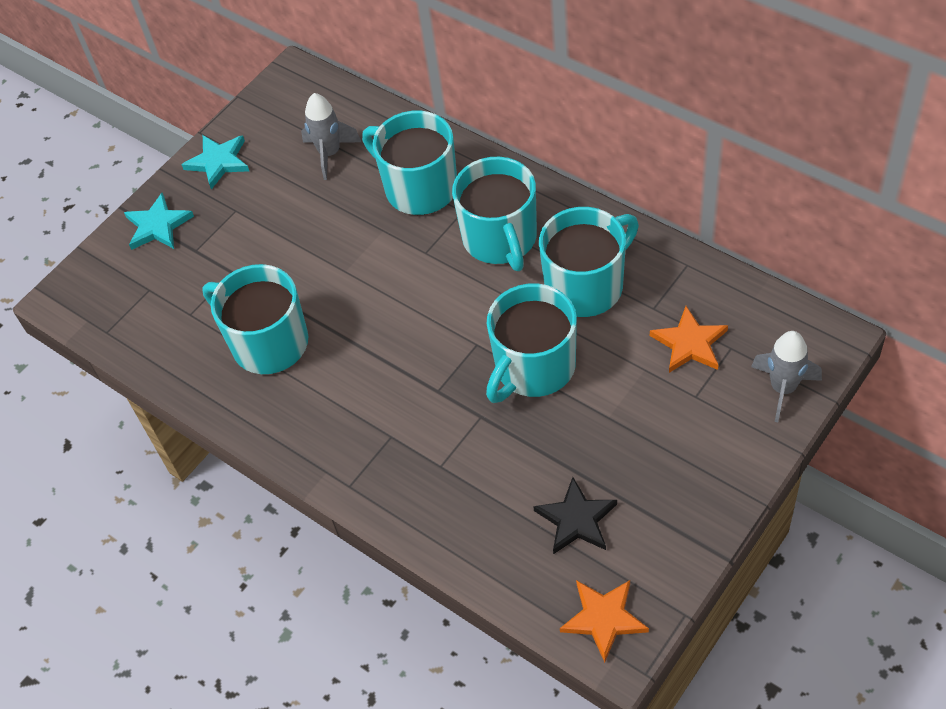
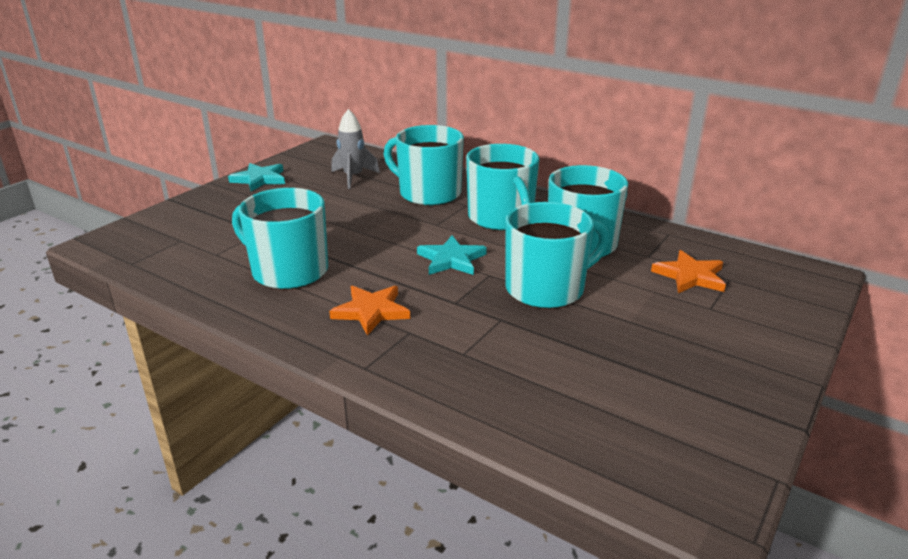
camera: 10 degrees left, 25 degrees down
(158, 225) = (199, 208): turquoise star -> turquoise star (451, 259)
(533, 367) = (547, 289): turquoise mug -> turquoise mug turned 150 degrees counterclockwise
(576, 519) = (620, 395): black star -> none
(604, 618) = (680, 483): orange star -> orange star (371, 311)
(783, 388) = (792, 304): grey rocket -> none

